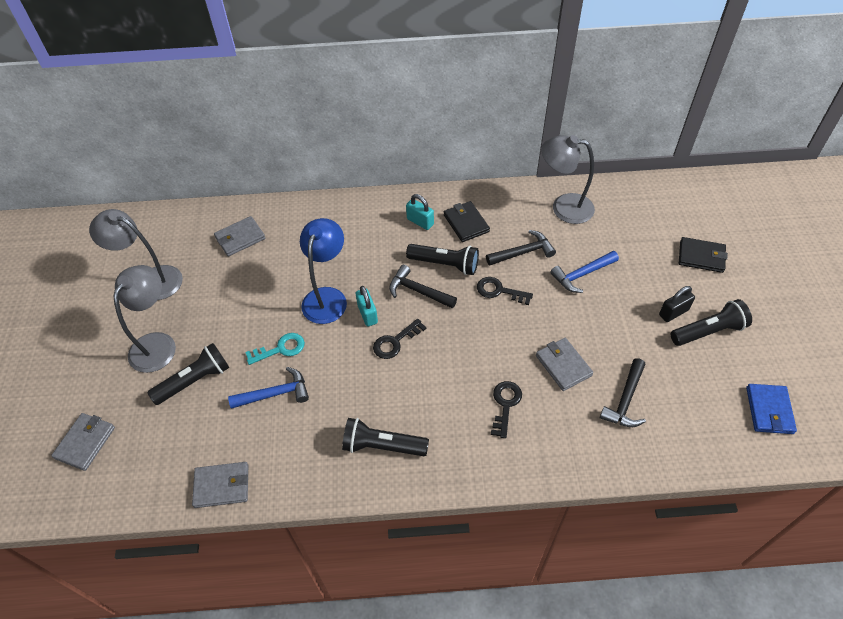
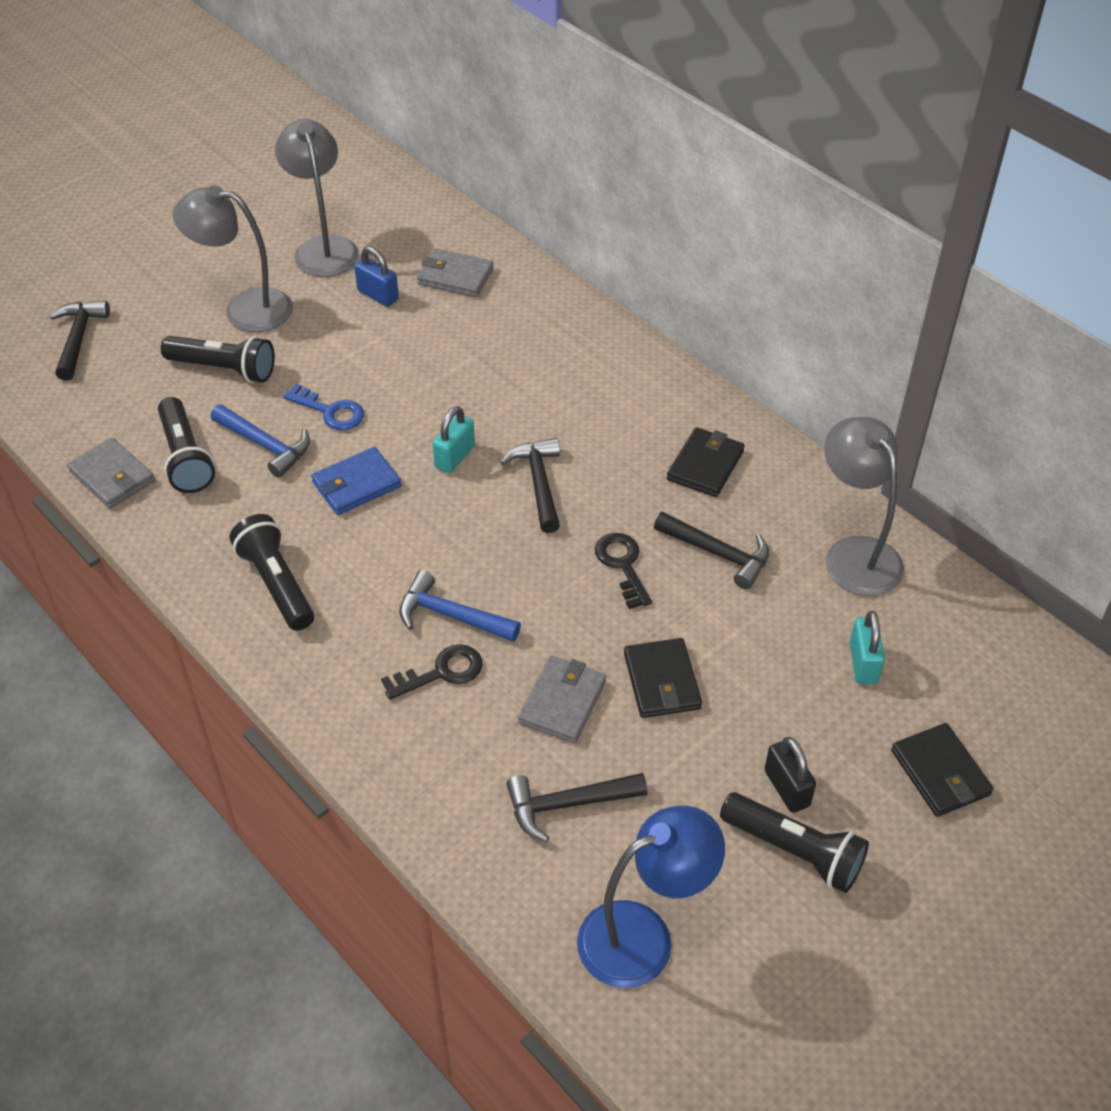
camera: 50 degrees right, 5 degrees down
(85, 442) = (79, 338): grey wallet -> black hammer
(157, 343) = (245, 309): grey lamp -> grey lamp turned 150 degrees counterclockwise
(216, 278) = (378, 295): none -> blue padlock
(280, 349) = (330, 411): turquoise key -> blue key
(327, 297) = (444, 405): blue lamp -> blue lamp (643, 935)
(395, 342) = (437, 507): black key -> none
(420, 222) = (657, 418): turquoise padlock -> turquoise padlock (863, 663)
(445, 264) = (610, 484): black flashlight -> black flashlight (186, 458)
(580, 319) = (662, 681): none -> black wallet
(581, 275) = (746, 641): blue hammer -> blue hammer (451, 615)
(673, 312) = (786, 788): black padlock -> black padlock turned 45 degrees clockwise
(769, 410) = (714, 1002): blue wallet -> blue wallet (356, 484)

